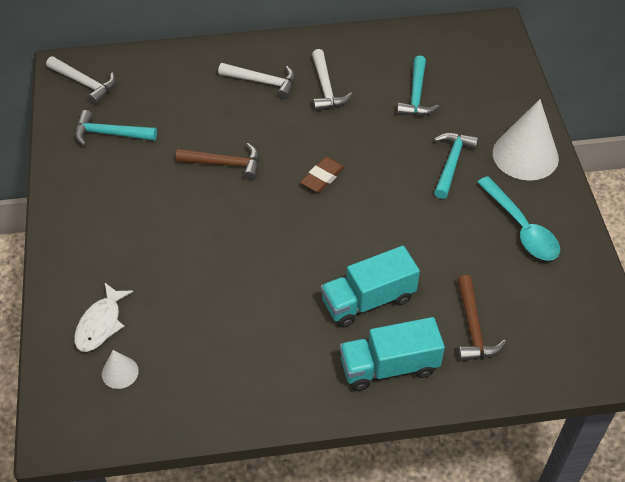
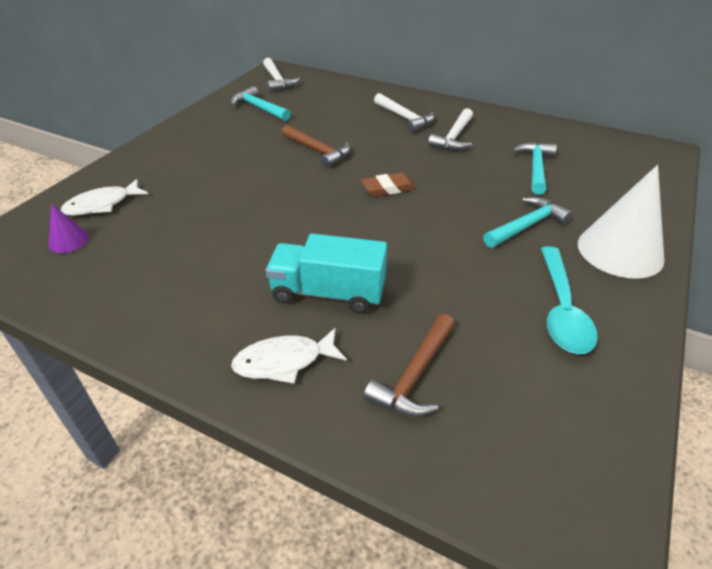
camera: 35 degrees right, 10 degrees down
(120, 372) = (68, 241): white cone -> purple cone
(389, 366) = (284, 361): turquoise truck -> white fish
(416, 95) = (535, 168): turquoise hammer -> turquoise hammer turned 150 degrees clockwise

